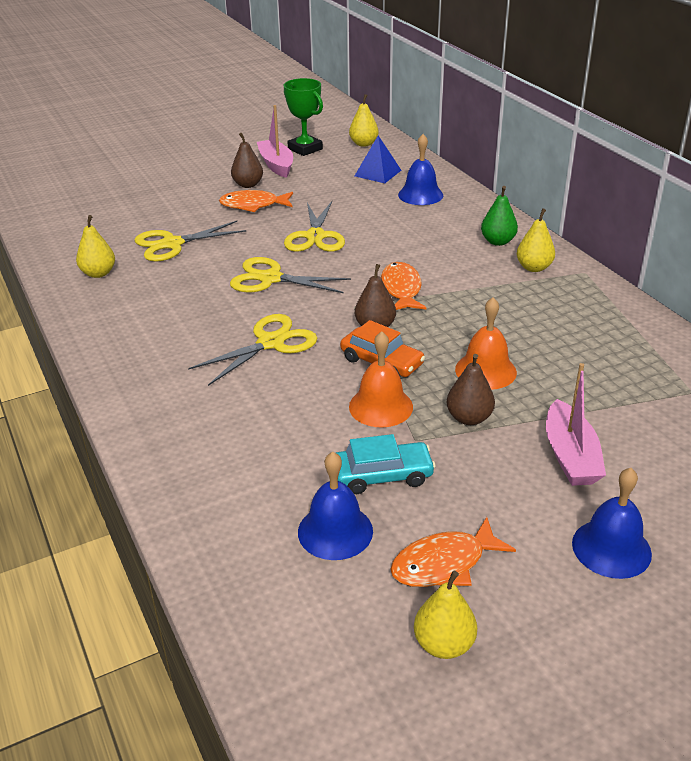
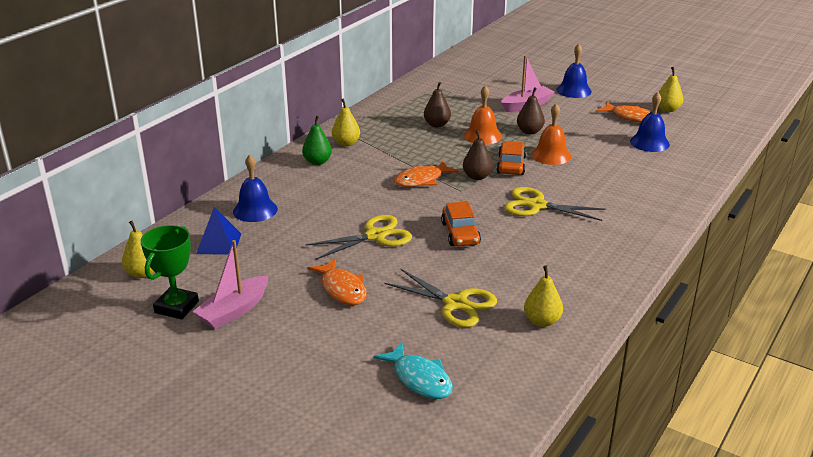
camera: 120 degrees left, 5 degrees down
(114, 208) = (419, 379): none -> turquoise fish
(248, 185) = (297, 310): brown pear -> brown pear (437, 124)
(270, 278) = (460, 233): yellow scissors -> orange car
(382, 476) = (600, 141): turquoise car -> none

